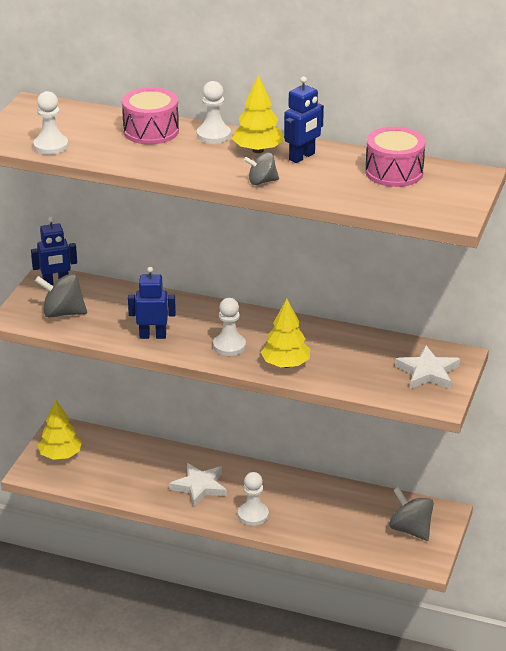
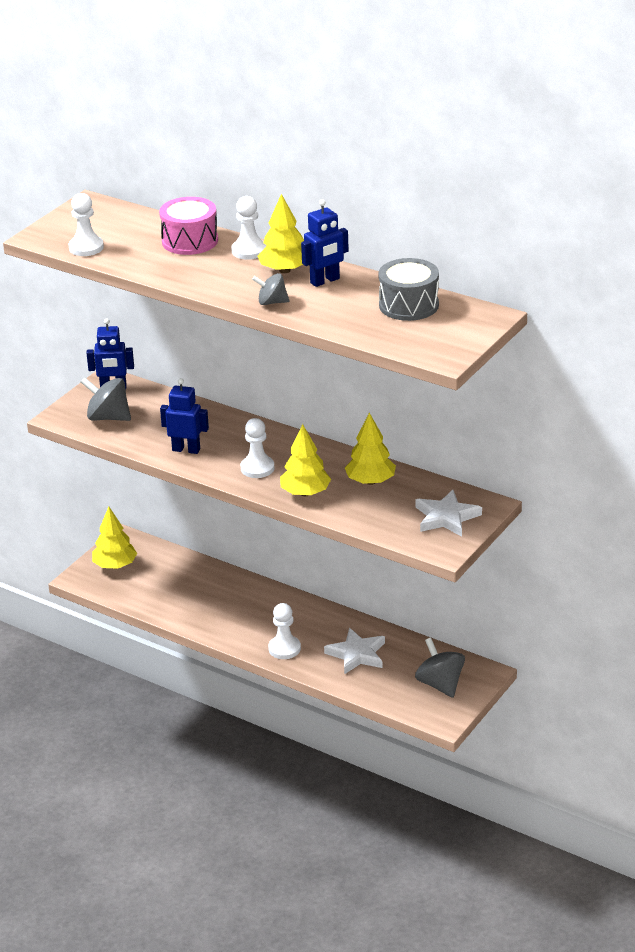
camera: 15 degrees right, 0 degrees up
(199, 486) = (241, 614): white star -> white star (357, 654)
(342, 346) = (370, 481): none -> yellow tree
(394, 172) = (409, 305): pink drum -> grey drum

